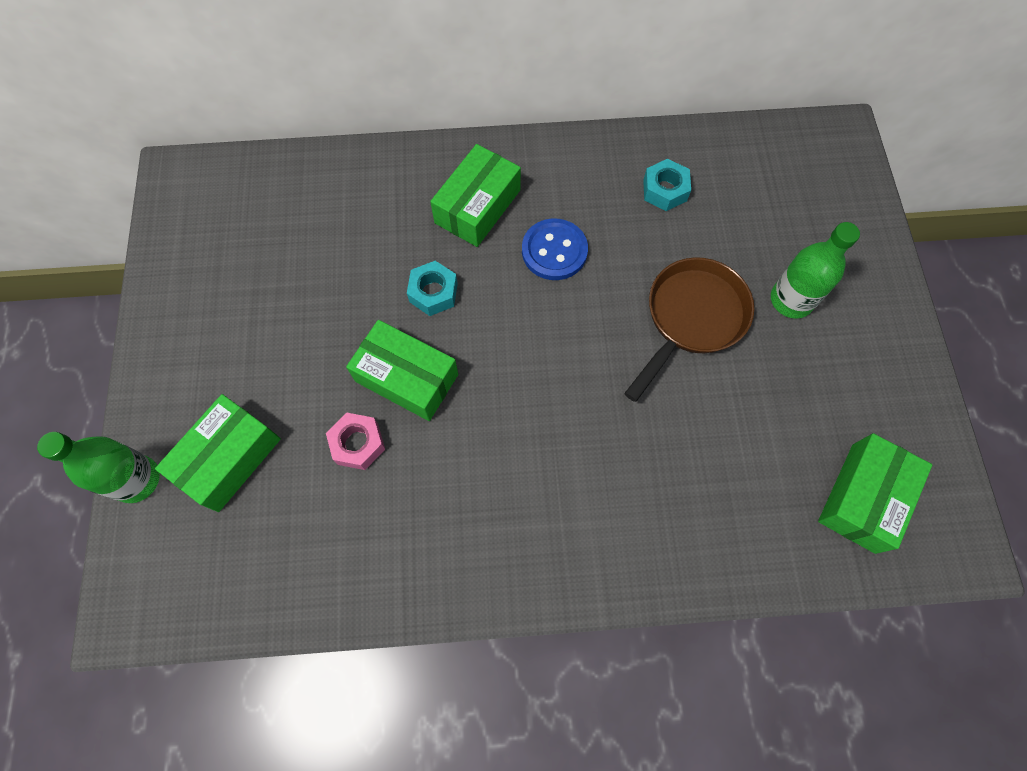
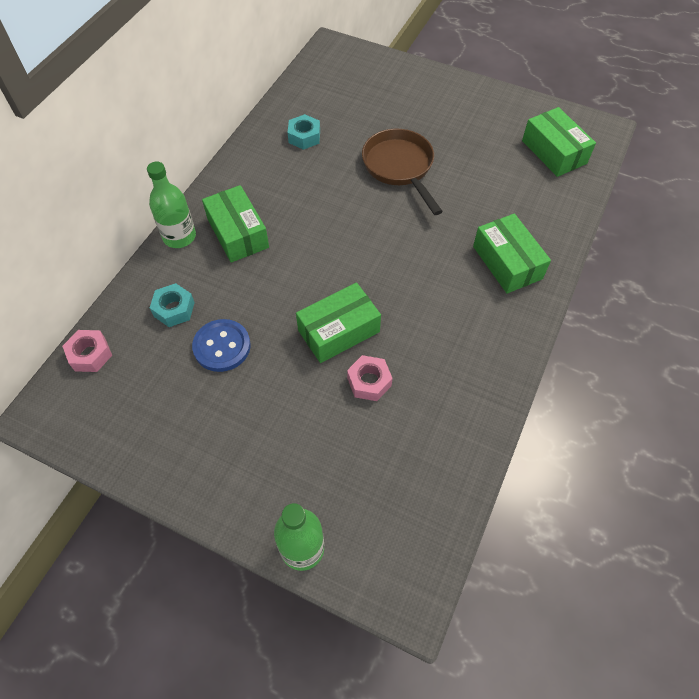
camera: 60 degrees left, 10 degrees down
(228, 458) = (326, 472): green box -> green box (507, 262)
(256, 171) = (90, 354): none -> pink nut
(433, 292) = (285, 287): turquoise nut -> turquoise nut (174, 309)
(554, 251) = (304, 209): blue button -> blue button (222, 346)
(791, 300) = (419, 120): green bottle -> green bottle (179, 236)

